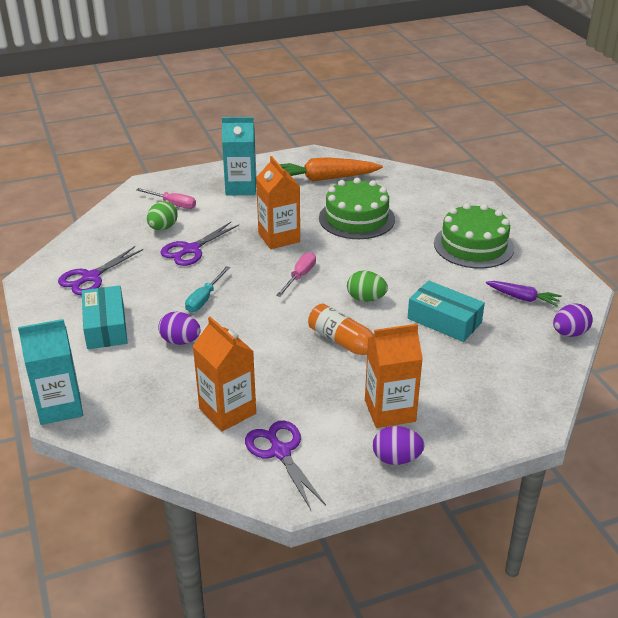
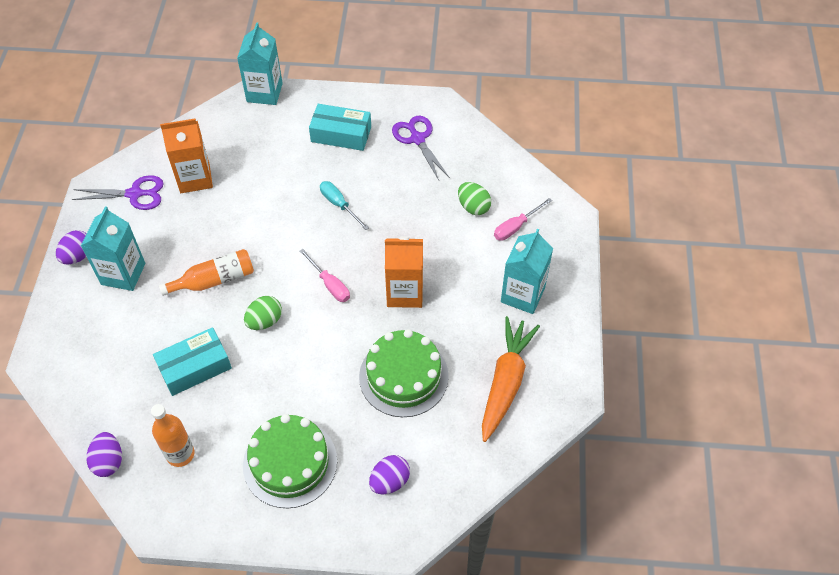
camera: 115 degrees right, 20 degrees up
(180, 341) = (292, 174): purple egg -> purple egg (389, 481)
(191, 249) = (422, 217): purple scissors -> none
(390, 411) = (123, 274): orange carton -> turquoise carton
(523, 298) = (180, 454): purple carrot -> orange bottle

